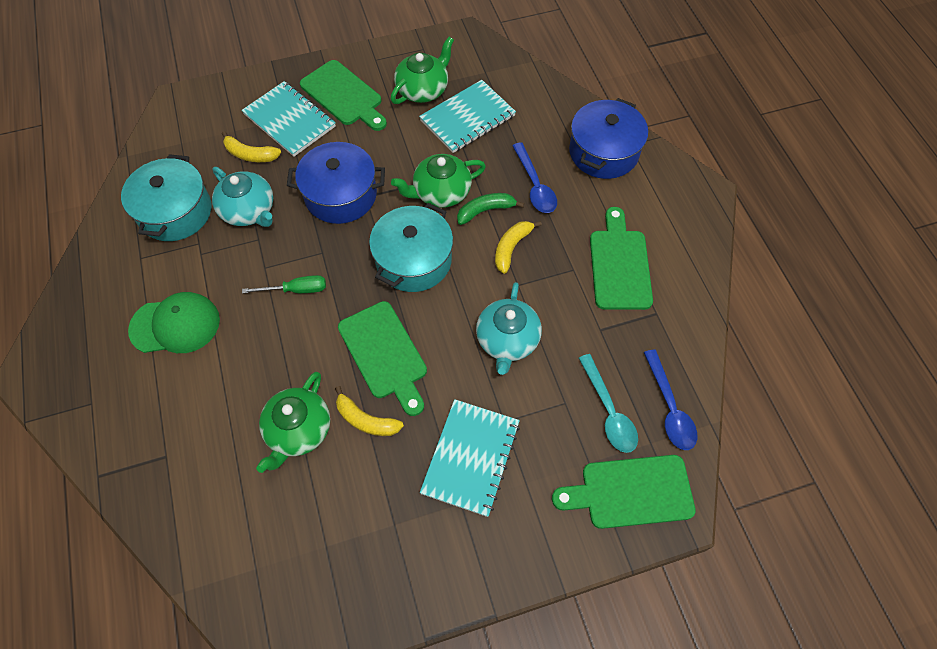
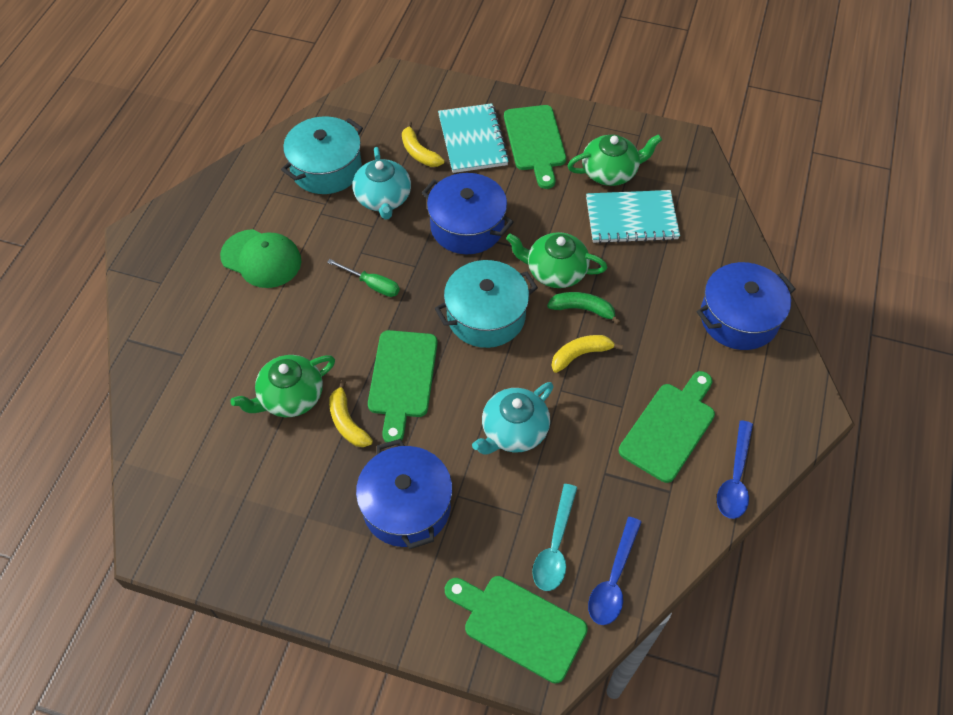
camera: 35 degrees right, 5 degrees down
(471, 458) = (406, 506): turquoise notebook -> blue pot
(535, 186) = (646, 313): blue spoon -> blue spoon (735, 479)

